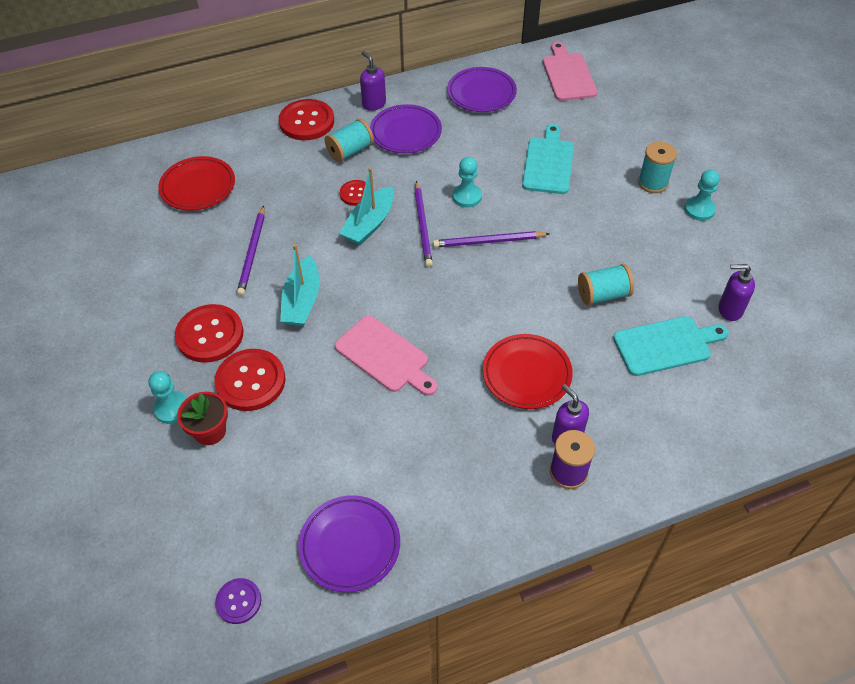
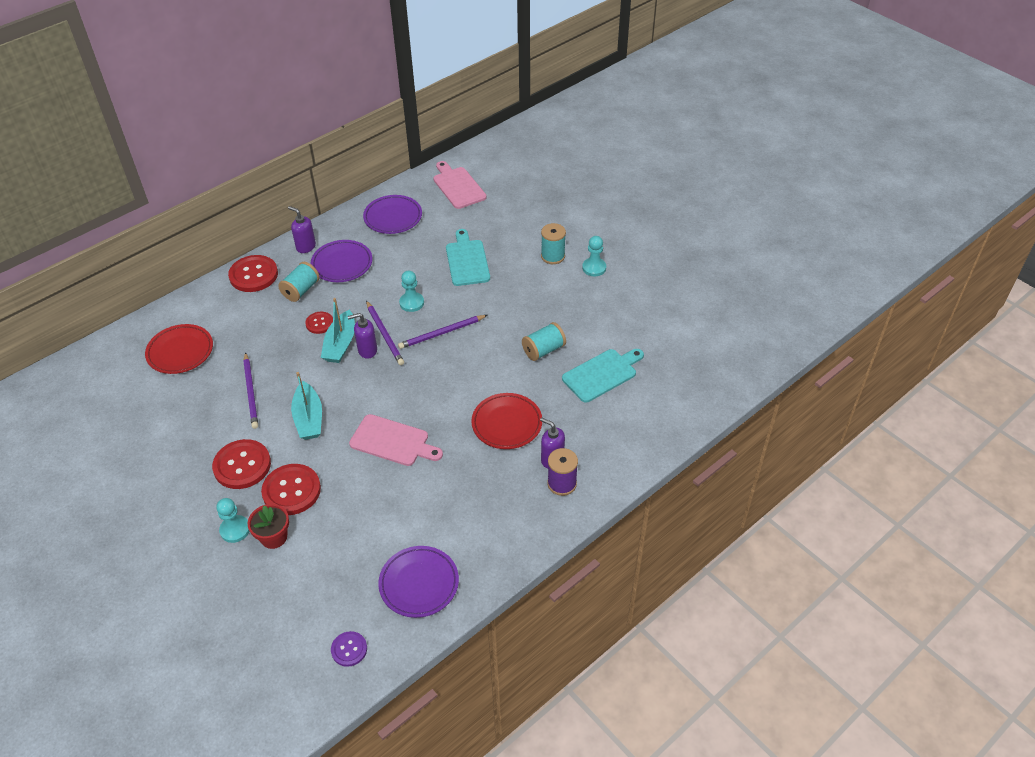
camera: 20 degrees left, 5 degrees down
(729, 310) = (639, 336): purple soap dispenser -> purple soap dispenser (367, 350)

